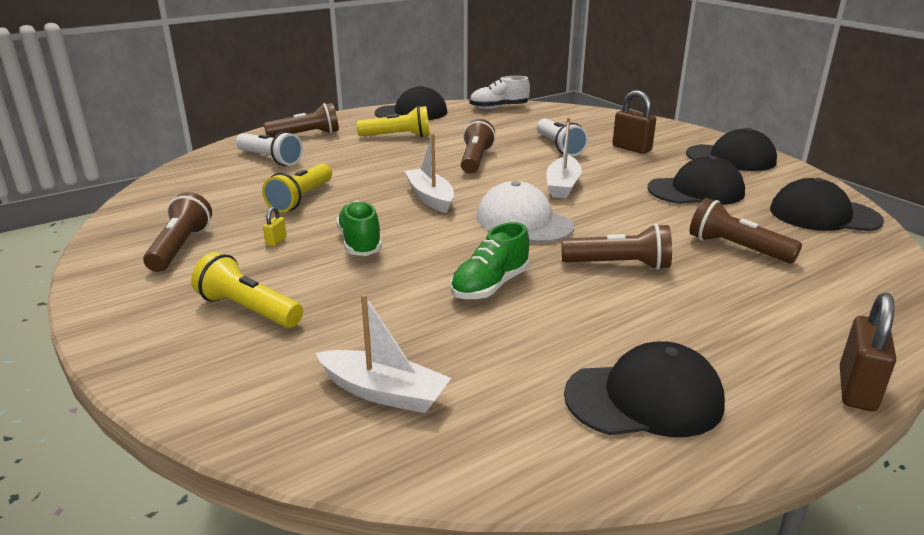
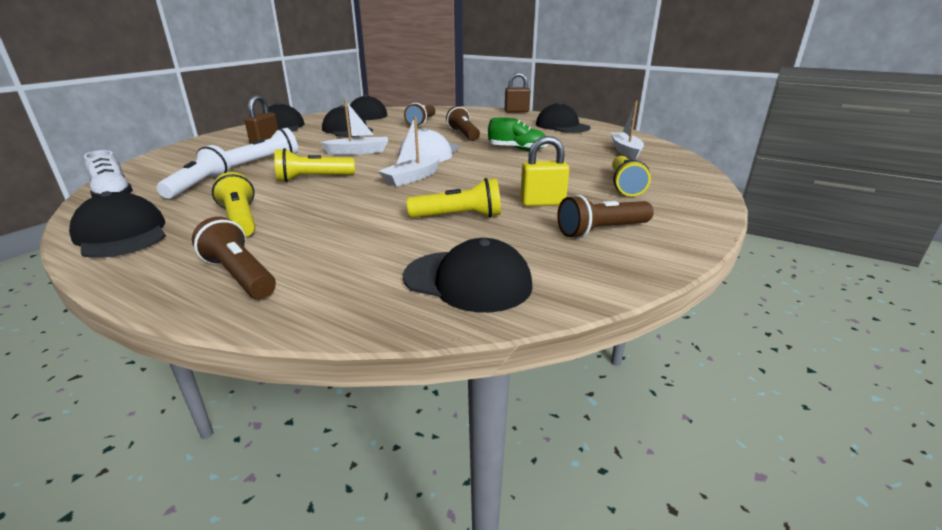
camera: 115 degrees left, 0 degrees up
(201, 183) = (467, 281): none -> black cap
(270, 159) = (357, 267): white flashlight -> white flashlight (199, 185)
(276, 241) = (542, 203): yellow padlock -> yellow padlock, size x2.11
(360, 243) = (510, 181): green shoe -> none
(475, 160) = (313, 178): brown flashlight -> yellow flashlight

